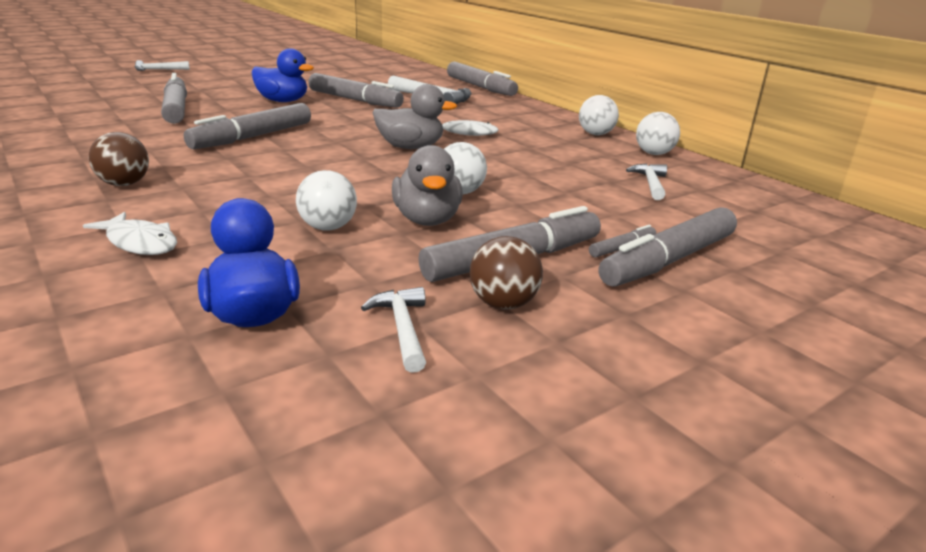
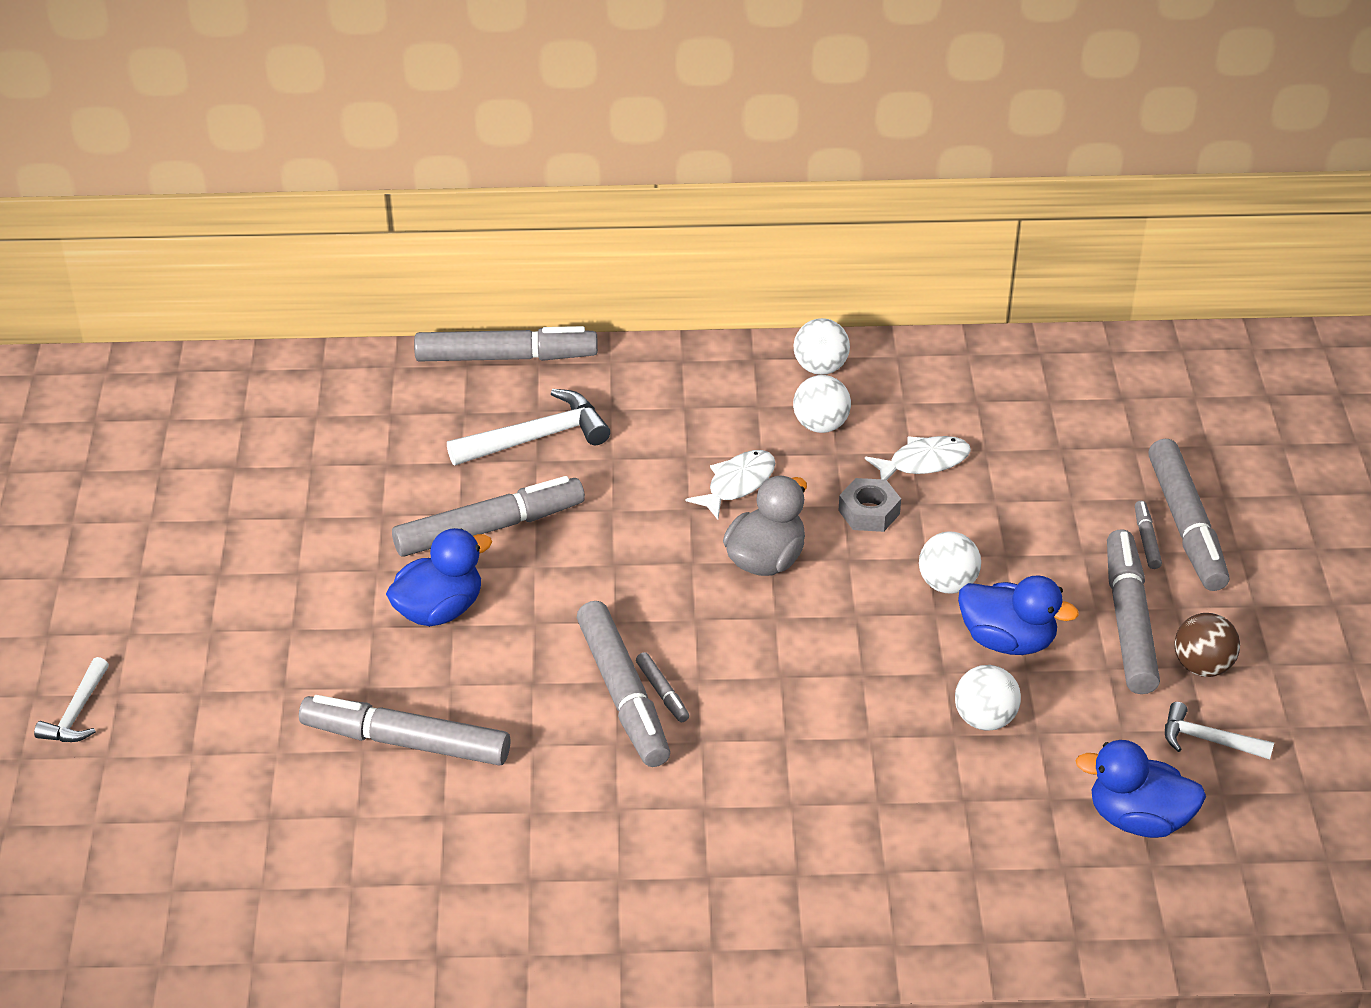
camera: 55 degrees left, 15 degrees up
(124, 184) = (752, 852): brown ball -> none
(140, 243) = (944, 865): white fish -> white fish (924, 462)
(263, 144) = (662, 692): none -> grey marker
(427, 220) = (1007, 640): grey duck -> blue duck
(494, 162) = (869, 512): none -> grey nut
(650, 183) = (1011, 425): white hammer -> none
(654, 154) = (923, 363): white ball -> white ball (820, 425)

